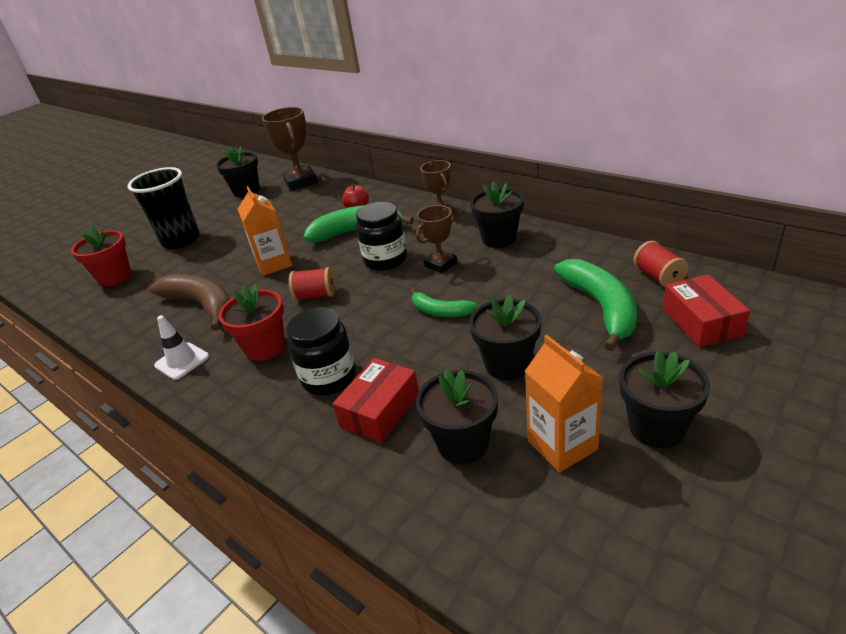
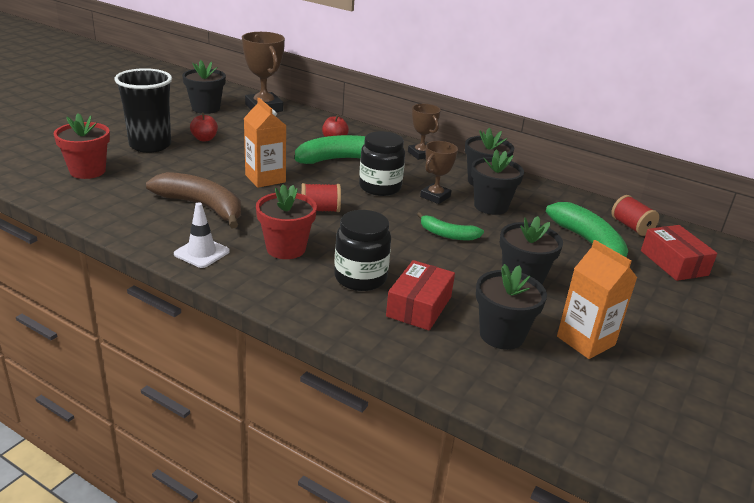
camera: 15 degrees left, 5 degrees down
(233, 226) = (204, 139): none -> red apple
(656, 427) = (657, 333): black flower pot -> black flower pot (491, 206)

